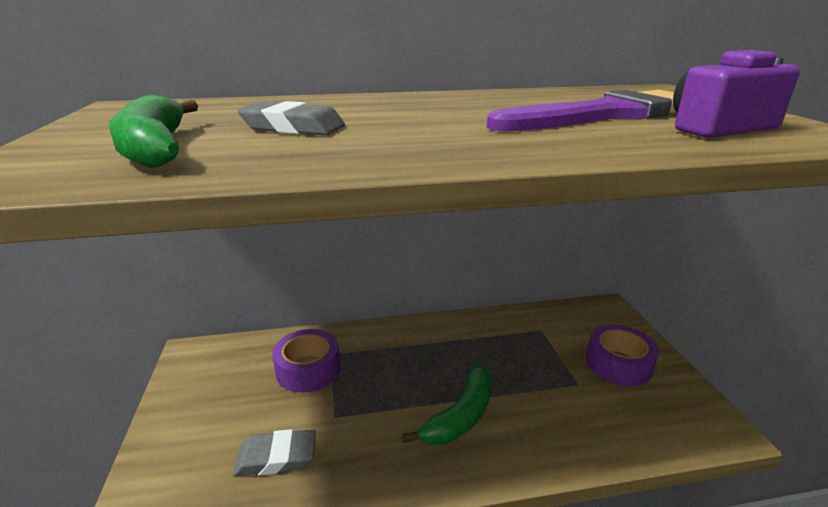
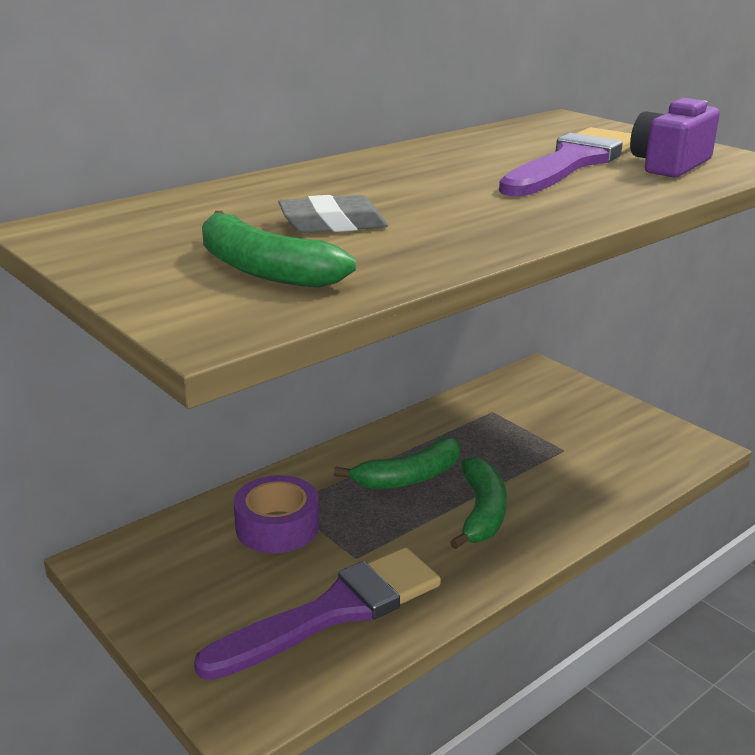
camera: 30 degrees left, 0 degrees up
(276, 457) = (334, 611): grey eraser -> purple brush
(431, 363) = (409, 477): none -> green banana
(618, 364) = (586, 421): purple tape -> none

